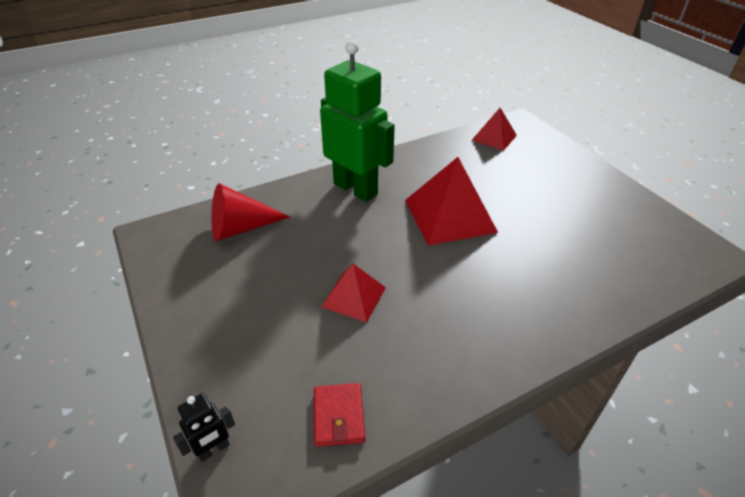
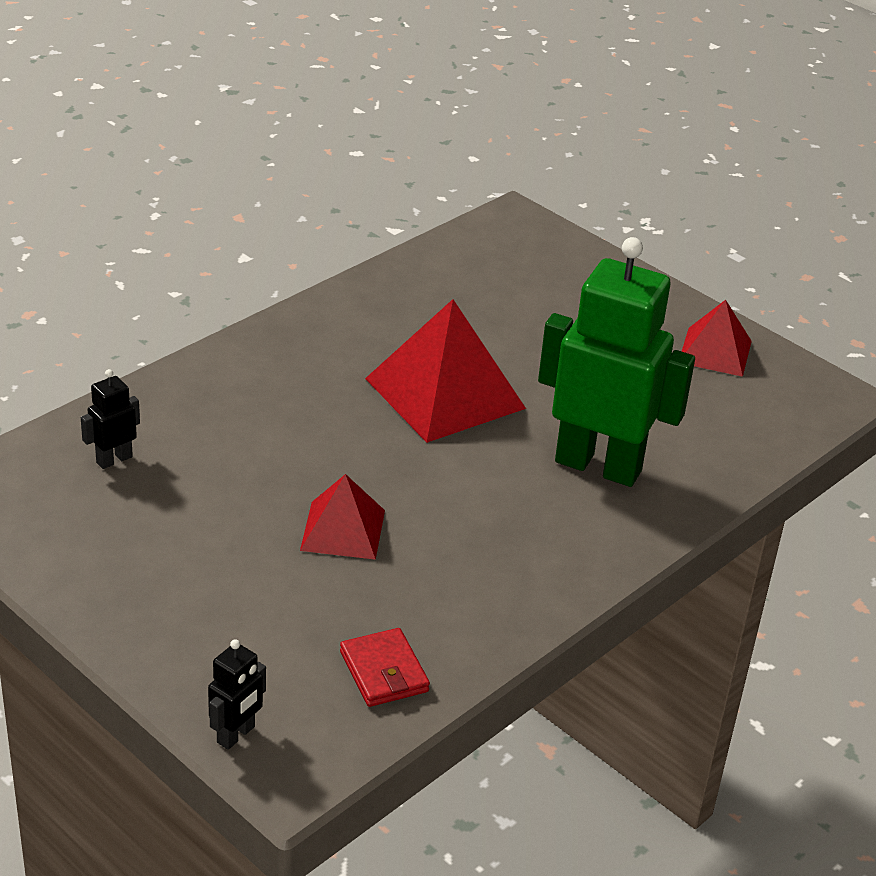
camera: 20 degrees left, 5 degrees down
(241, 228) = (114, 459): red cone -> black robot
(356, 189) = (277, 370): green robot -> green robot (598, 466)
(494, 137) = (478, 252): red pyramid -> red pyramid (715, 351)

